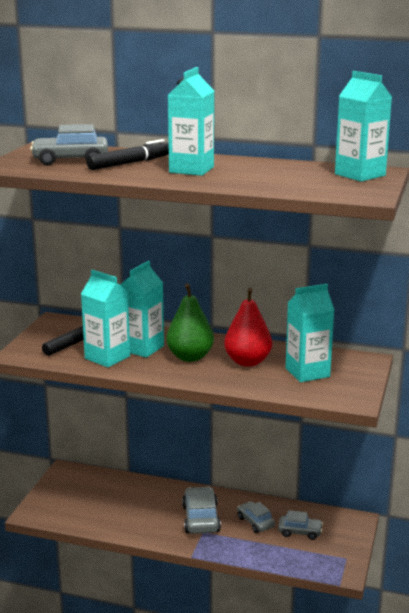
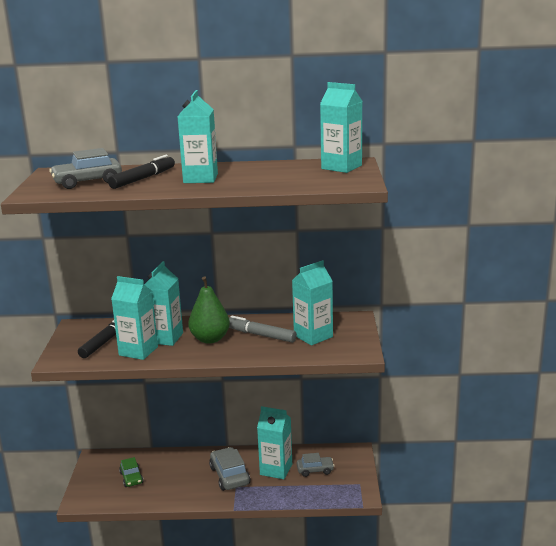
camera: 15 degrees left, 0 degrees up
(95, 500) = (131, 478): none -> green car
(247, 362) = (260, 335): red pear -> grey marker
(255, 522) = (276, 469): grey car -> turquoise carton

